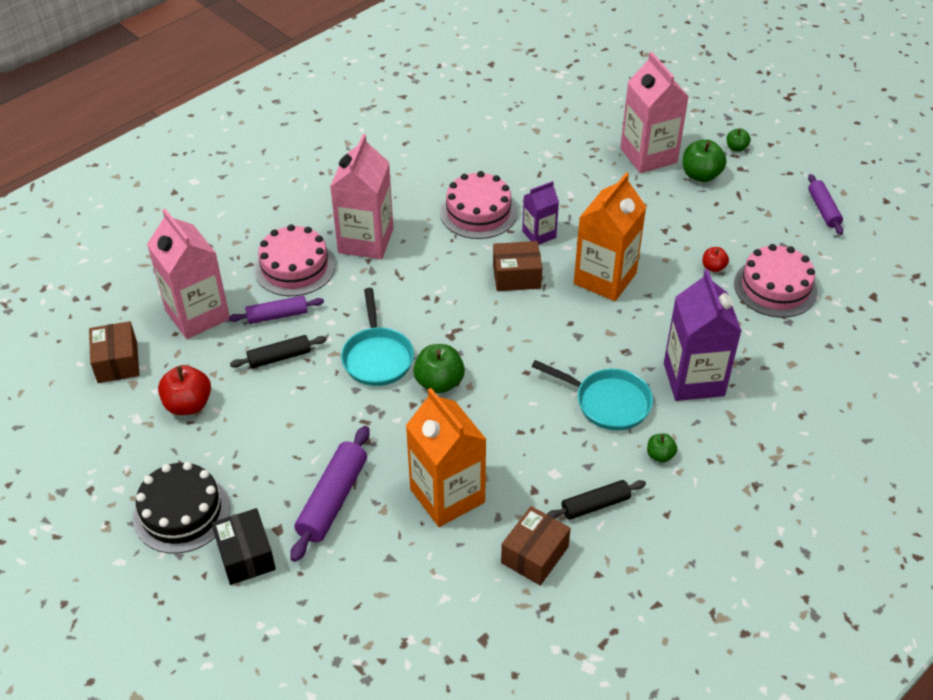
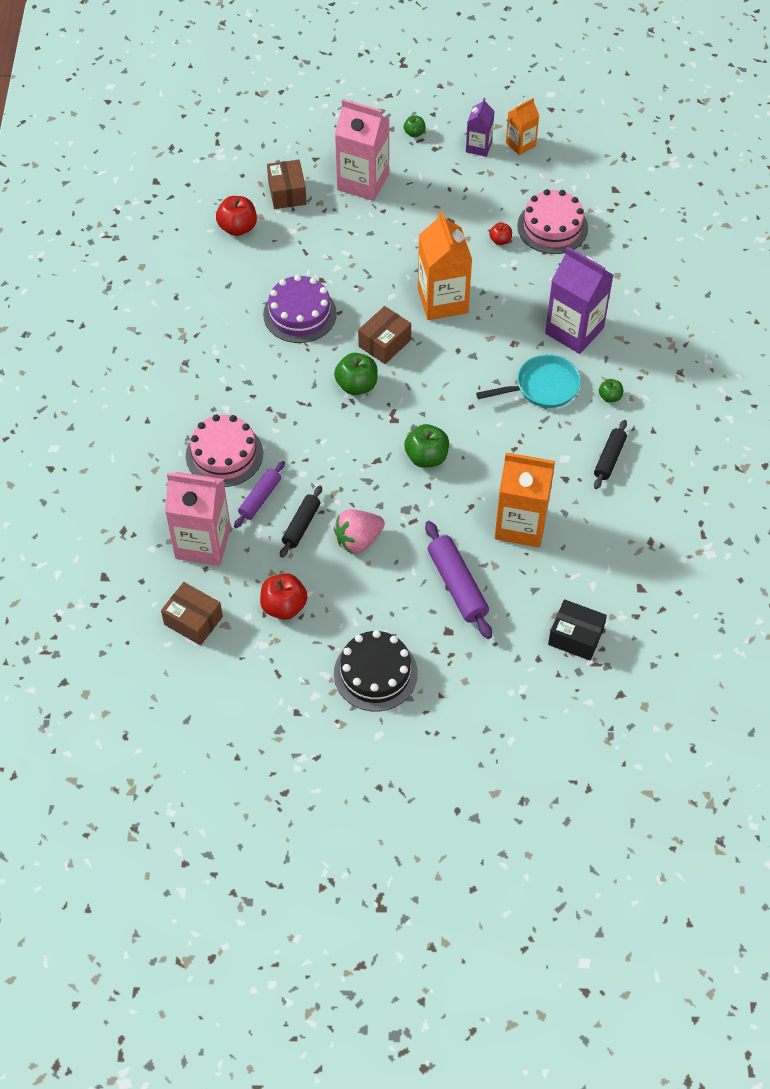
camera: 45 degrees left, 10 degrees up
(246, 555) = (450, 662): black box -> black box (575, 637)
(305, 402) = (358, 540): none -> pink strawberry
(365, 241) = (249, 396): pink carton -> none
(377, 357) = (365, 472): turquoise pan -> none
(478, 212) = (300, 314): pink cake -> purple cake
(510, 127) = (238, 228): none -> red apple
(534, 555) = (611, 517): brown box -> brown box (287, 193)
(539, 234) = (361, 300): purple carton -> purple carton (478, 147)
(701, 175) = (415, 173): green apple -> green apple (356, 385)
(823, 209) = (520, 144): purple rolling pin -> orange carton

